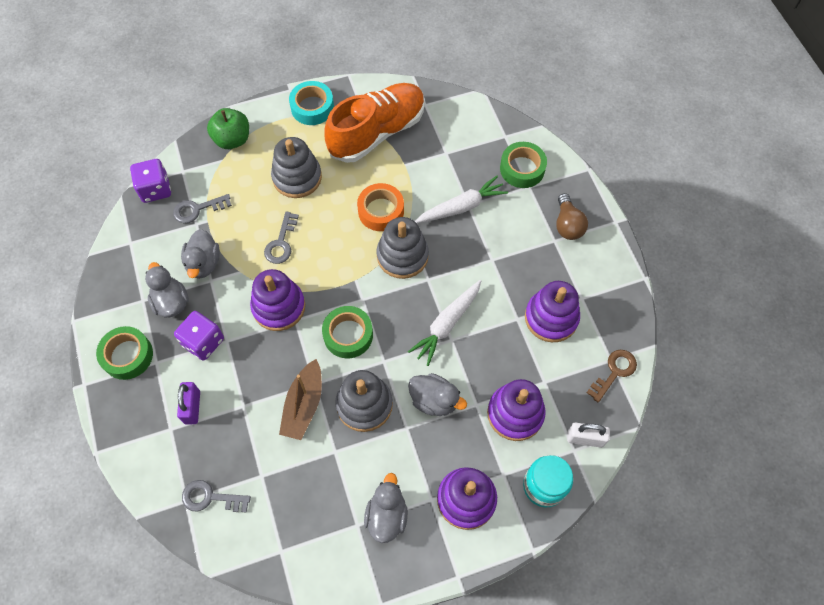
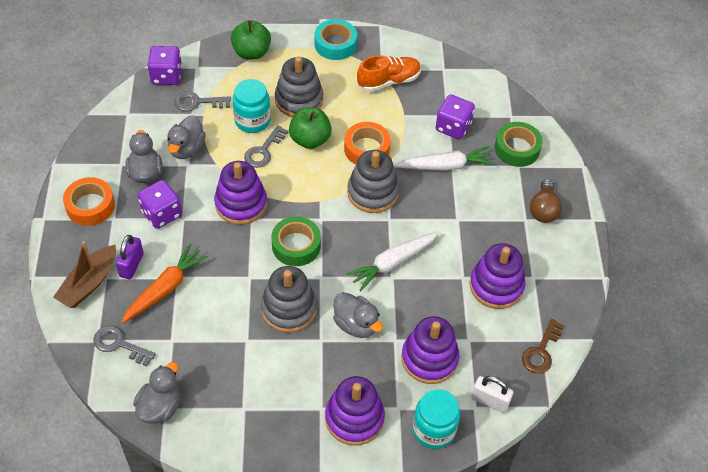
camera: 15 degrees right, 10 degrees down
(127, 355) = (90, 206): green tape -> orange tape
(235, 422) = (165, 288): none -> orange carrot
(259, 213) = (252, 121): none -> turquoise jar
(304, 405) = (232, 293): brown boat -> brown boat (89, 283)
(322, 217) = (310, 140): none -> green apple
(377, 132) = (388, 81): orange shoe -> orange shoe, size x0.59
(386, 515) = (274, 409): grey duck -> grey duck (160, 406)
(455, 163) = (453, 127): none -> purple dice
(614, 372) = (541, 351): brown key -> brown key turned 150 degrees clockwise

